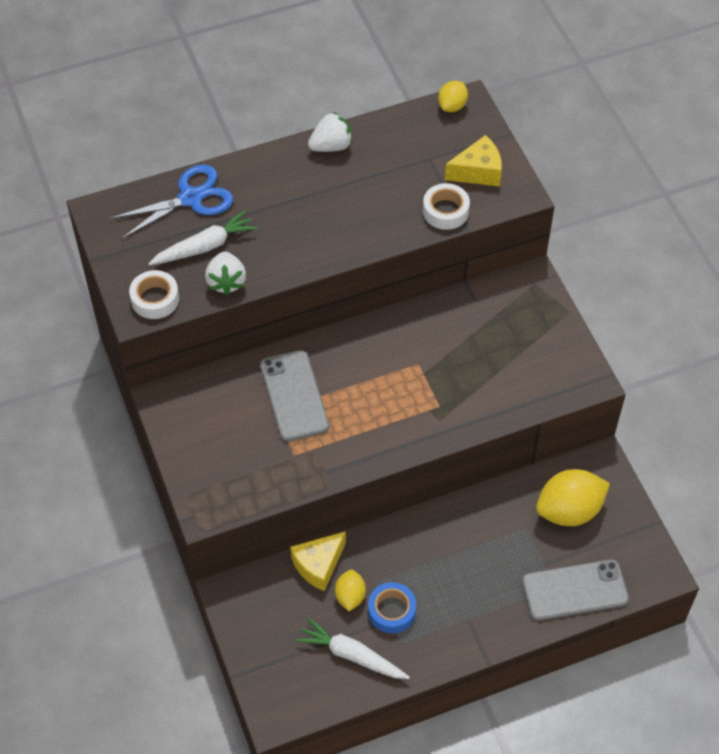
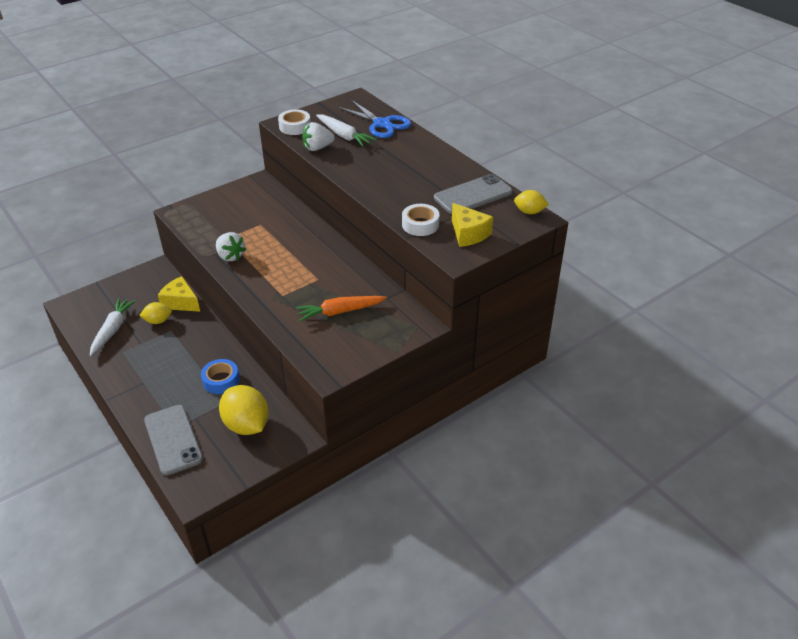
camera: 75 degrees right, 15 degrees down
(294, 396) = (274, 230): grey phone -> grey phone (473, 195)
(331, 146) = (456, 166): white strawberry -> white strawberry (230, 256)
(392, 611) = (148, 342): blue tape -> blue tape (221, 380)
(487, 352) = (340, 312): none -> orange carrot

